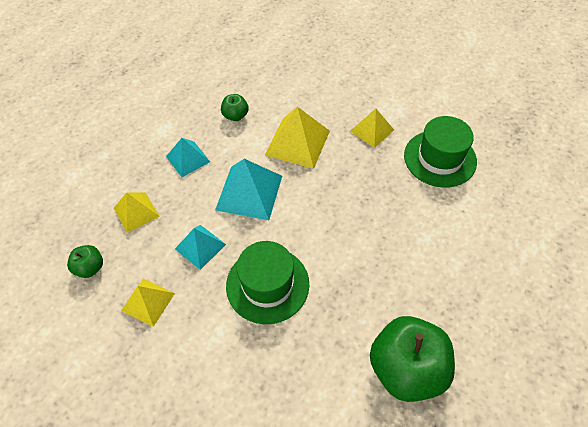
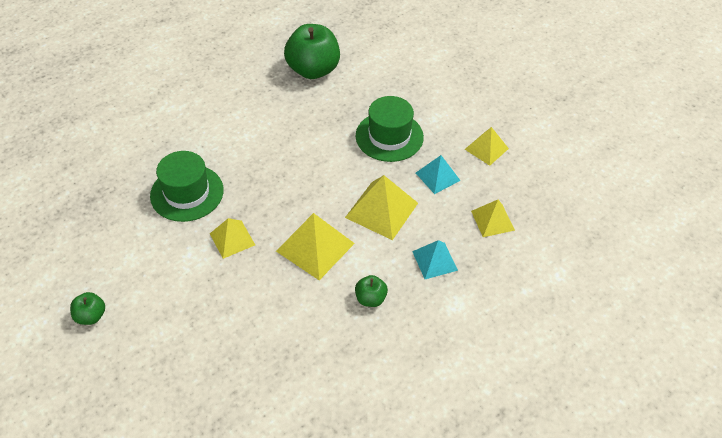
camera: 165 degrees left, 5 degrees down
(90, 268) = (535, 184): green apple -> green apple (91, 316)
(249, 192) = (381, 210): turquoise pyramid -> yellow pyramid

